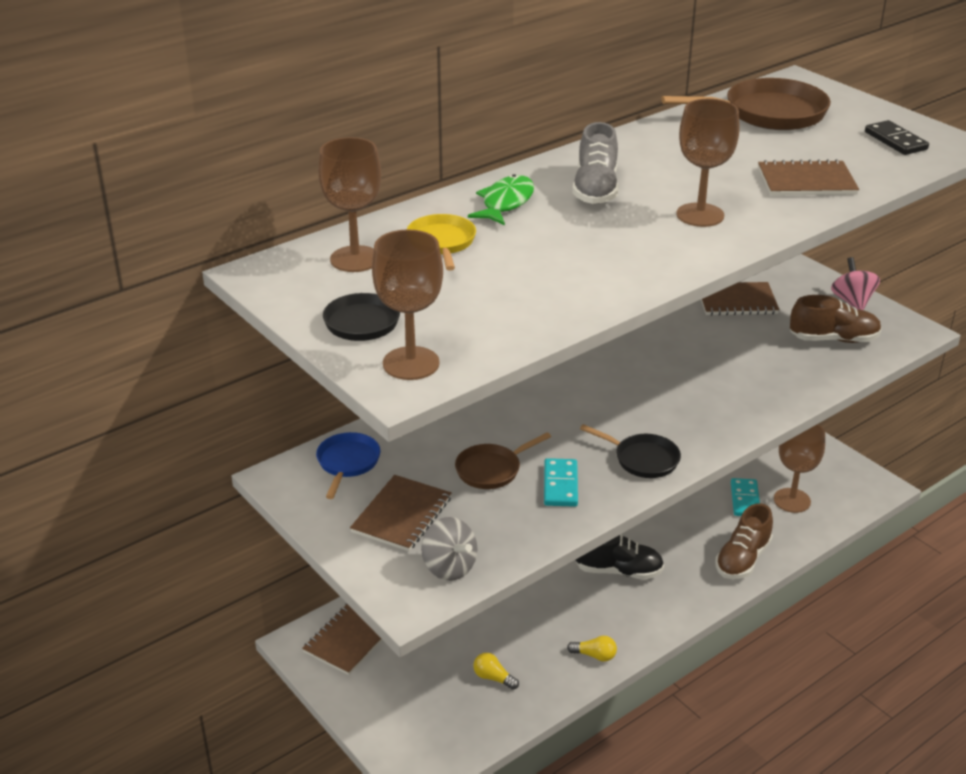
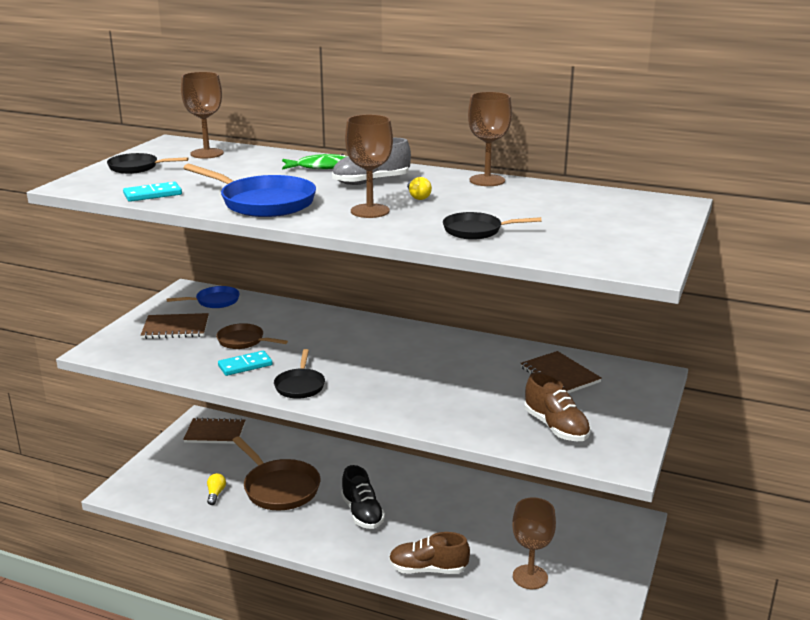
camera: 60 degrees right, 10 degrees down
(411, 363) = (96, 183): brown goblet -> brown goblet (487, 180)
(442, 243) = (247, 164): yellow pan -> none
(449, 567) = (134, 353): grey spinning top -> none
(594, 655) = (265, 528): yellow light bulb -> yellow light bulb (418, 196)
(614, 266) = (263, 202): none -> blue pan
(745, 500) = (504, 551): turquoise domino -> turquoise domino (152, 194)
(768, 113) = (587, 204): brown pan -> brown pan (279, 488)
(806, 181) = (476, 231): brown notebook -> black pan
(852, 302) = (632, 425): pink spinning top -> none
(895, 141) = (611, 248): black domino -> none

